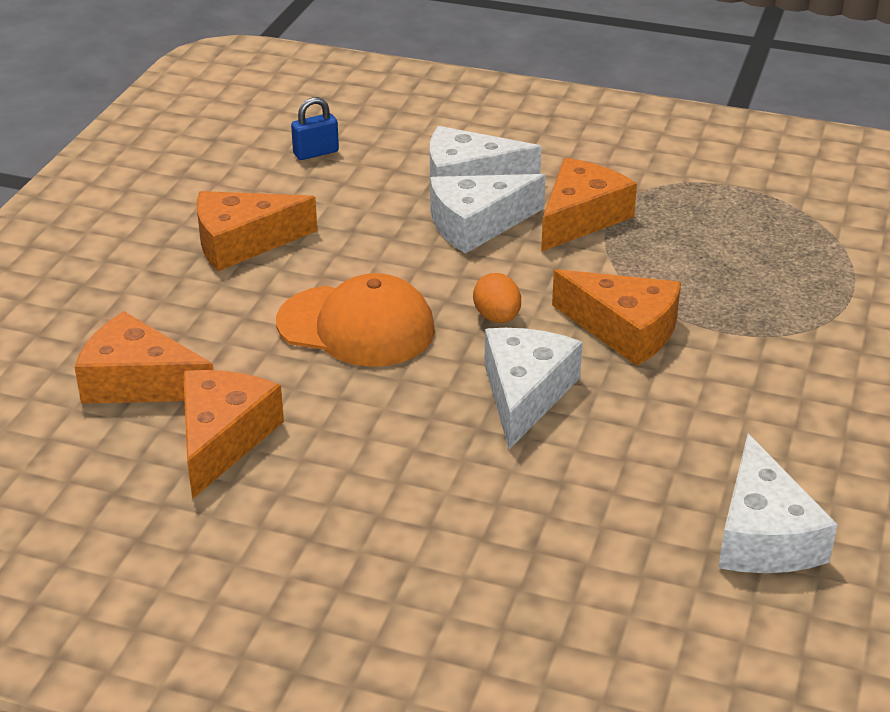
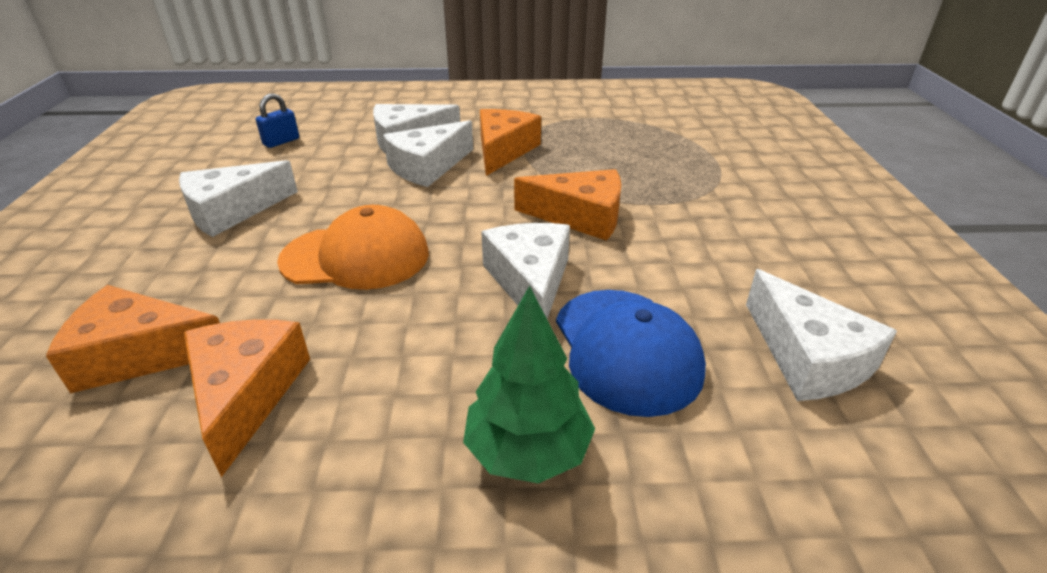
camera: 20 degrees left, 0 degrees up
(242, 242) = (232, 211): orange cheese -> white cheese
(444, 543) = (528, 451): none -> green tree
(497, 317) = (475, 227): orange egg -> none
(583, 483) = (626, 349): none -> blue cap

